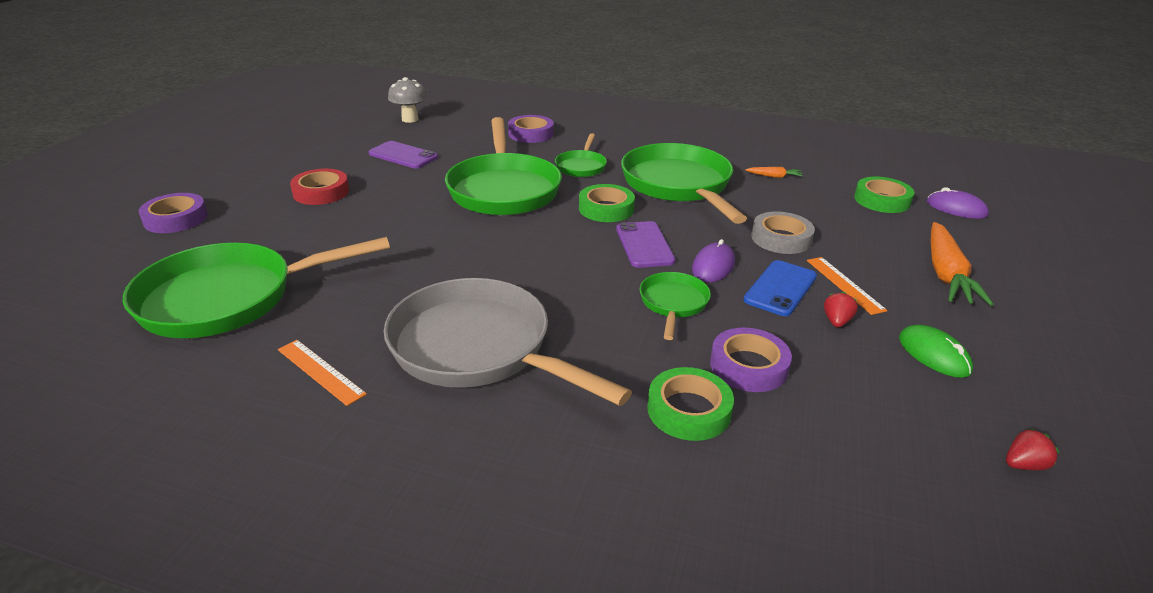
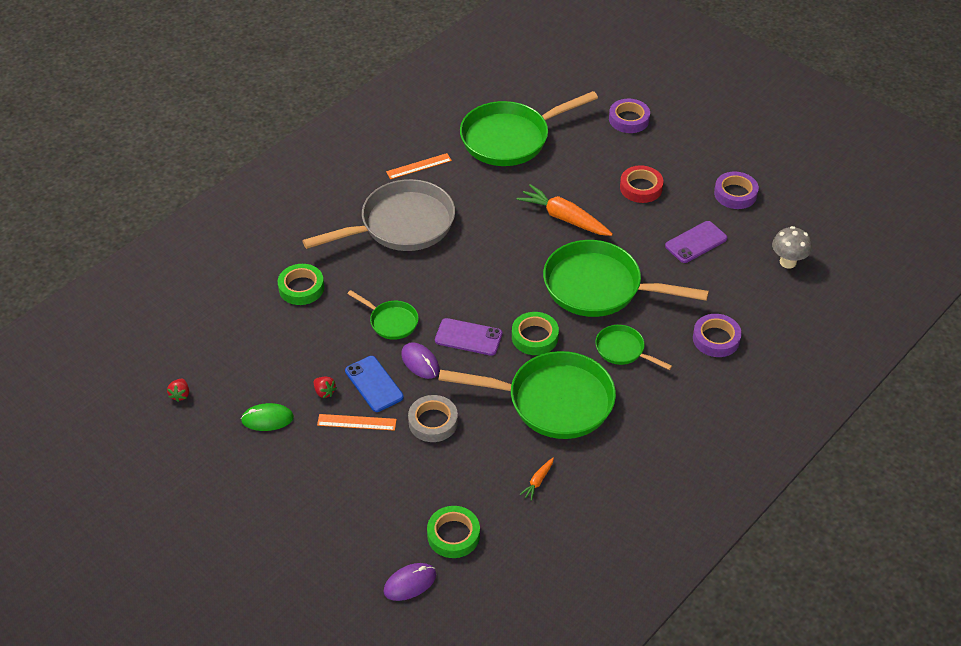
camera: 115 degrees right, 15 degrees up
(228, 298) = (510, 138): green pan -> green pan turned 120 degrees counterclockwise
(748, 366) = (315, 328): purple tape -> purple tape (735, 194)
(946, 274) = (331, 493): orange carrot -> orange carrot (564, 218)

